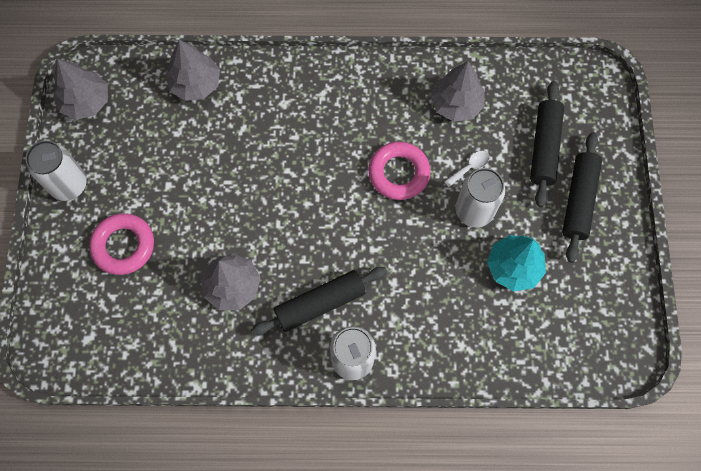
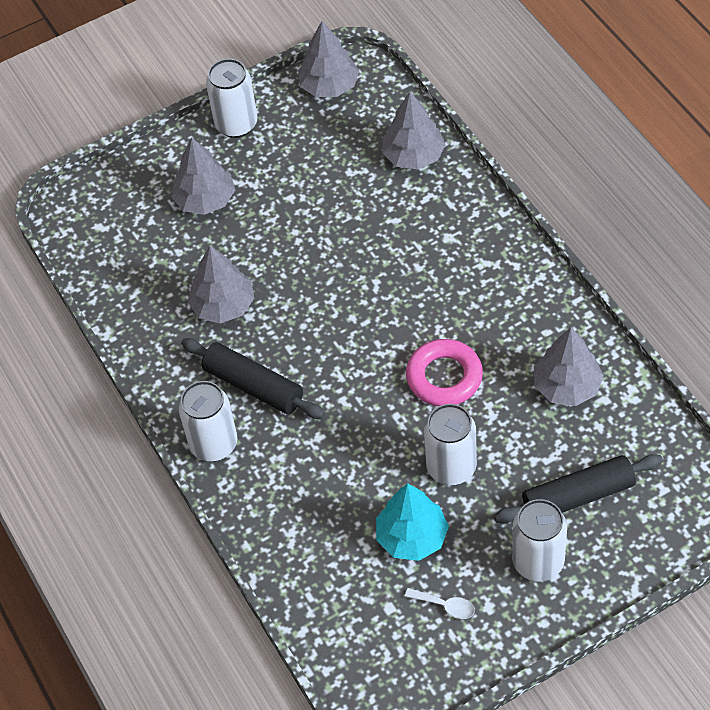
camera: 65 degrees right, 15 degrees down
(124, 246) = (205, 200): pink ring -> grey tree
(470, 167) = (499, 438): white spoon -> white spoon (445, 606)
(579, 200) = (538, 562): black rolling pin -> white can

